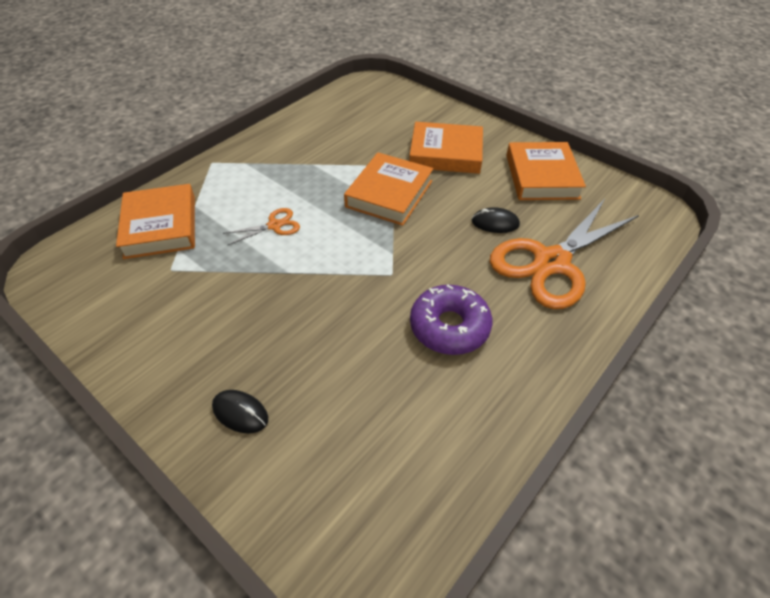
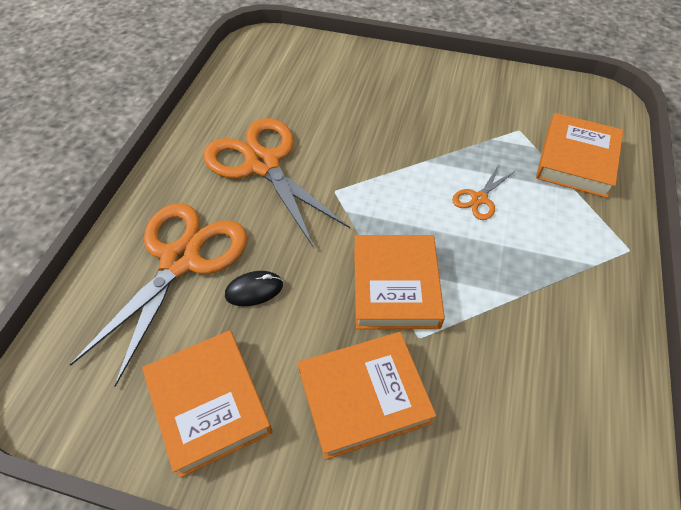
camera: 155 degrees right, 5 degrees up
(161, 226) = (576, 160): orange book -> orange book turned 60 degrees clockwise
(240, 413) = (374, 72): black mouse -> none
(449, 327) = (263, 164): purple donut -> orange scissors

